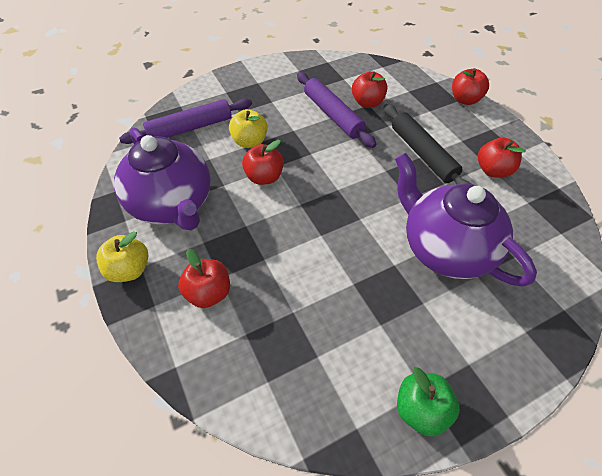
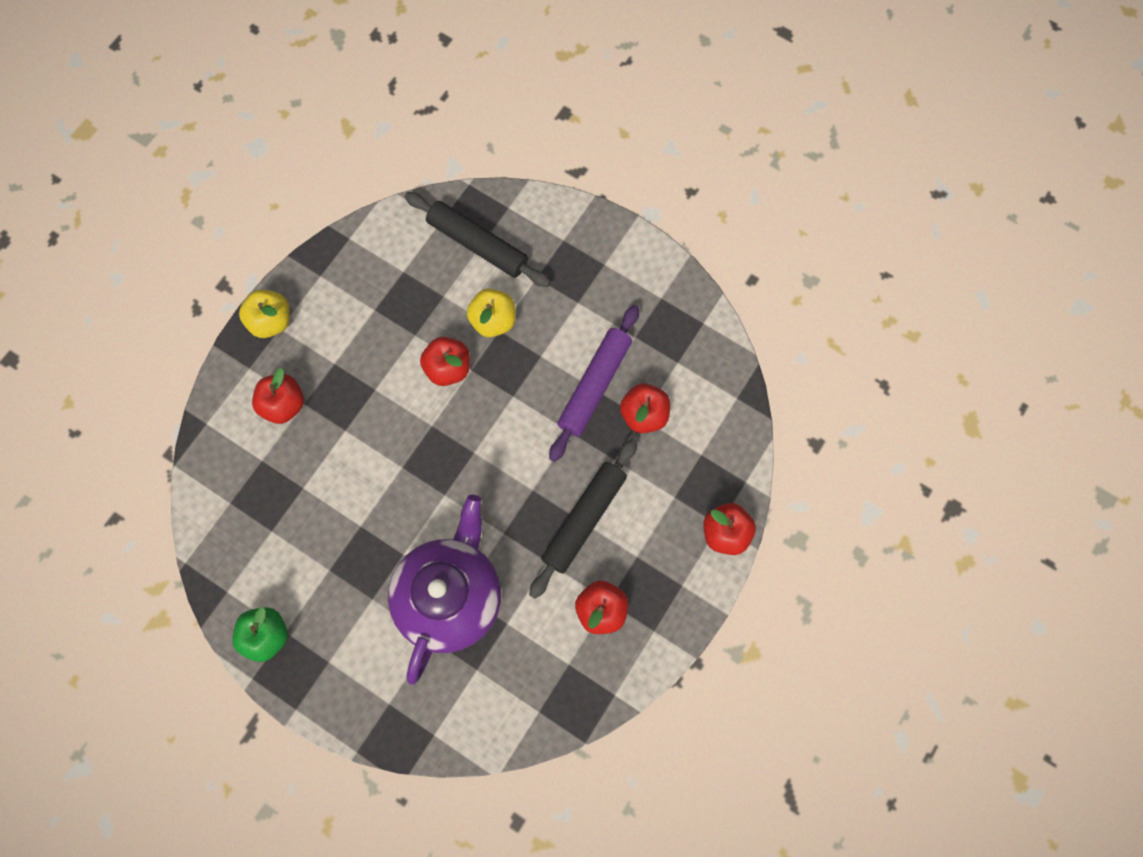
camera: 60 degrees right, 20 degrees up
(172, 204) = (363, 304): purple teapot -> none
(190, 128) = (478, 244): purple rolling pin -> black rolling pin

